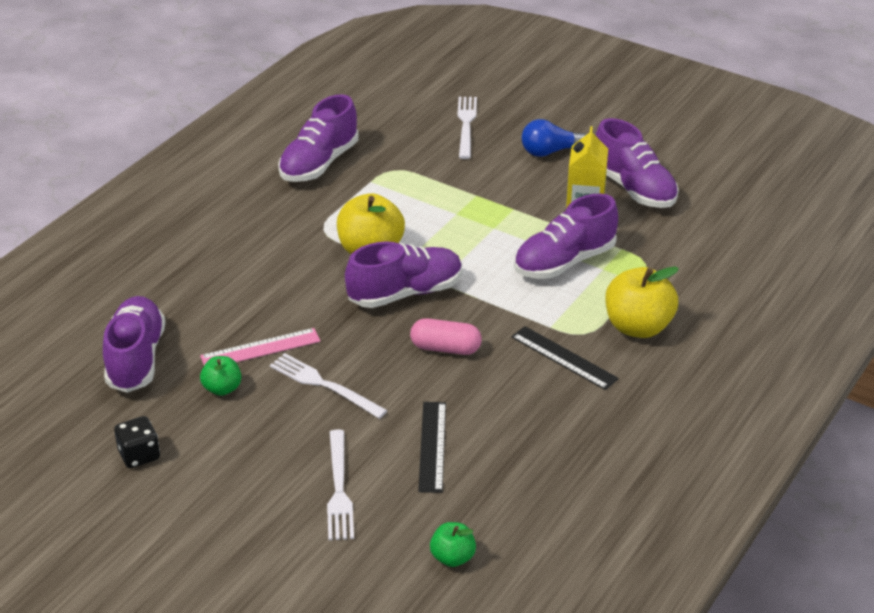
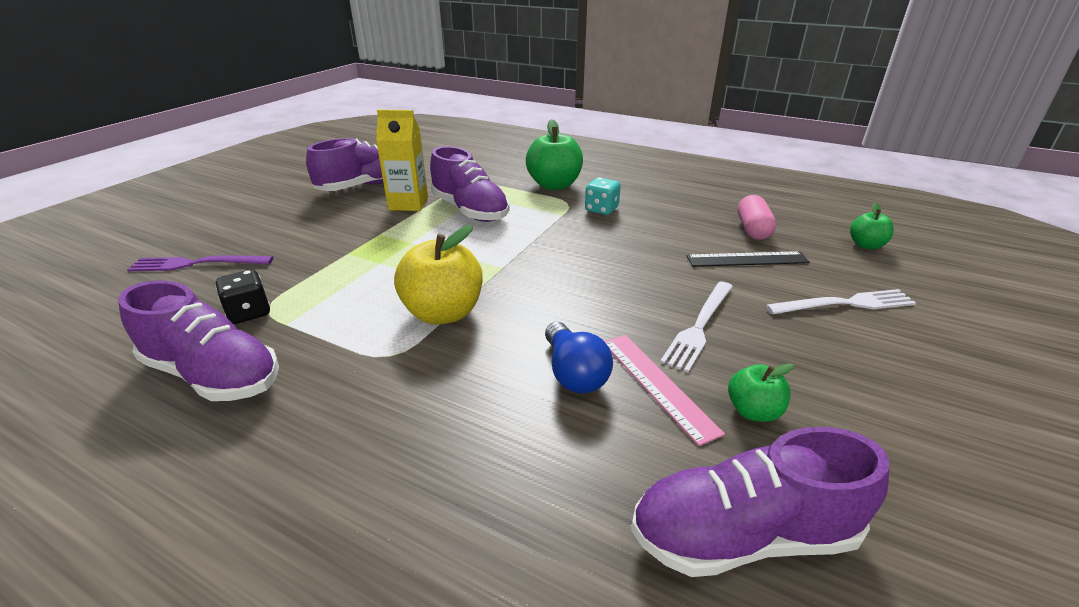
camera: 95 degrees left, 5 degrees down
(139, 455) = (945, 482): black dice -> black dice (249, 313)
(405, 293) = (524, 285): purple shoe -> none
(445, 348) = (608, 259): pink capsule -> pink capsule (753, 229)
(466, 125) = (197, 264): white fork -> purple fork
(550, 152) = (285, 219): blue light bulb -> blue light bulb (574, 373)
(563, 358) = (601, 209): black ruler -> turquoise dice
(638, 327) = (554, 185): yellow apple -> green apple

